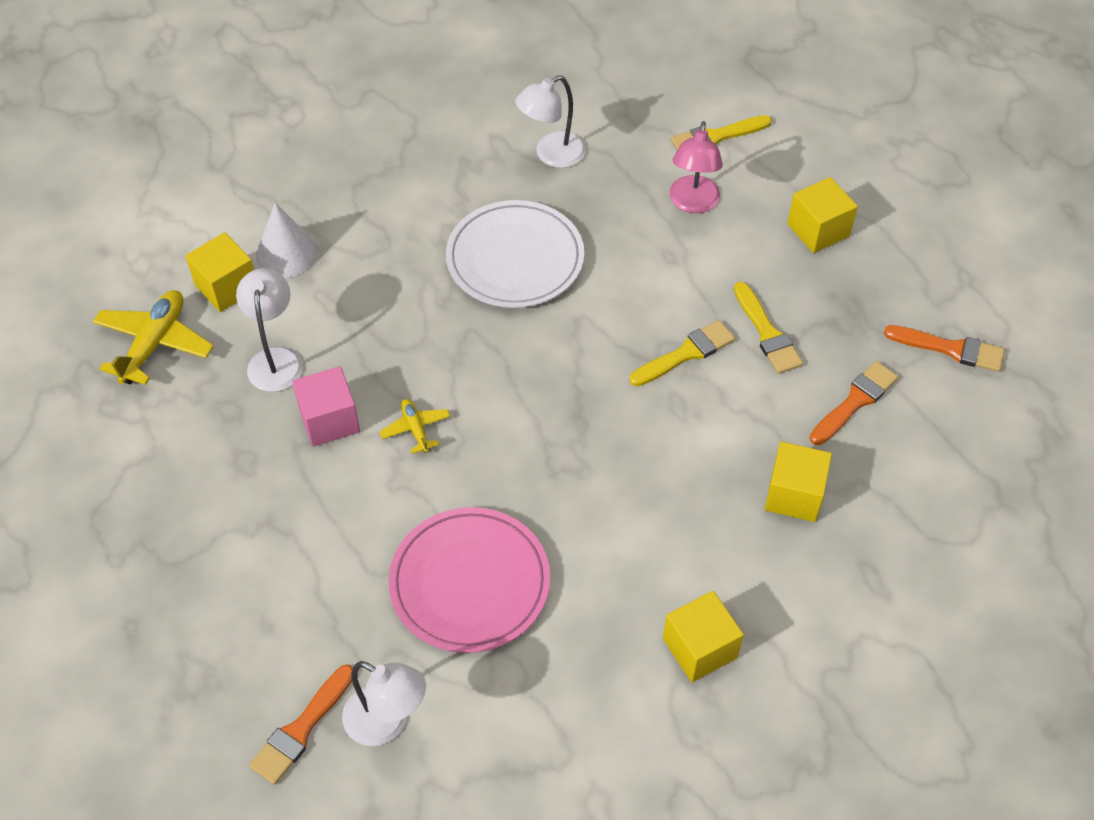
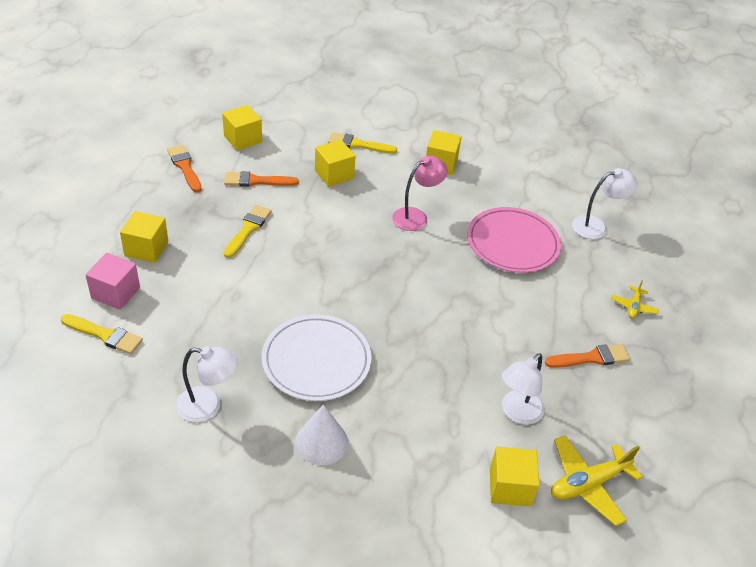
camera: 140 degrees left, 10 degrees down
(286, 253) = (449, 479): white cone -> white cone (321, 442)
(301, 729) = (637, 248): orange brush -> orange brush (591, 358)
(329, 420) = (515, 356): pink cube -> pink cube (116, 293)
(387, 723) = (596, 226): white lamp -> white lamp turned 90 degrees clockwise
(415, 429) = (472, 318): yellow plane -> yellow plane (633, 306)
(686, 353) = (297, 250): yellow brush -> yellow brush (358, 144)
(693, 203) = (180, 311): pink lamp -> pink lamp (416, 216)
(966, 448) = (243, 139): none -> yellow cube

